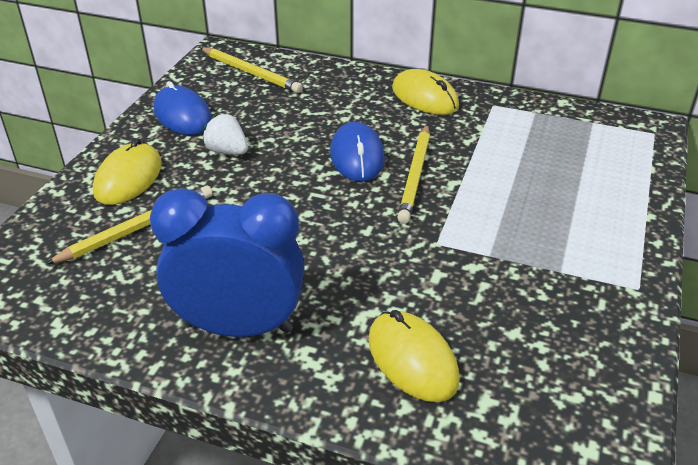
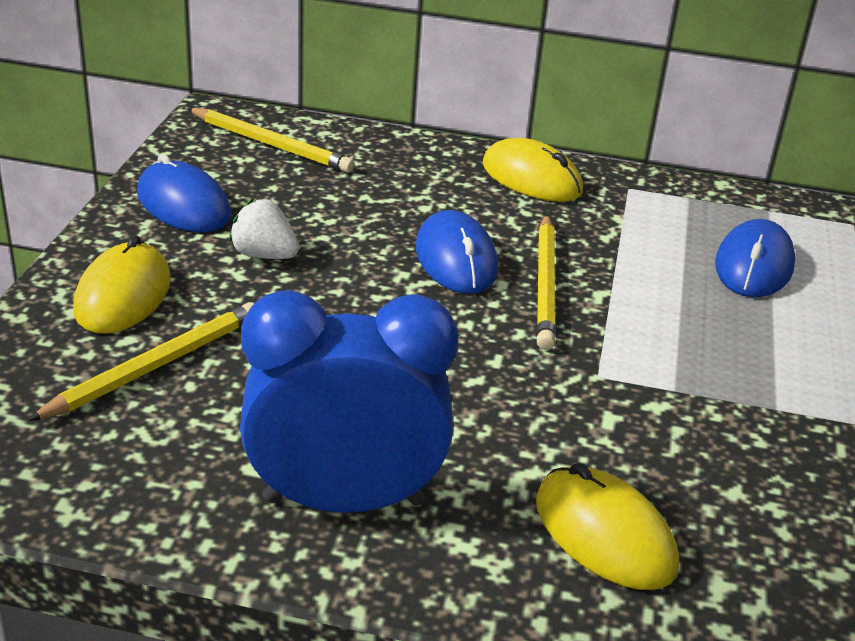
camera: 10 degrees left, 5 degrees down
(570, 163) = (753, 265): none -> blue mouse

